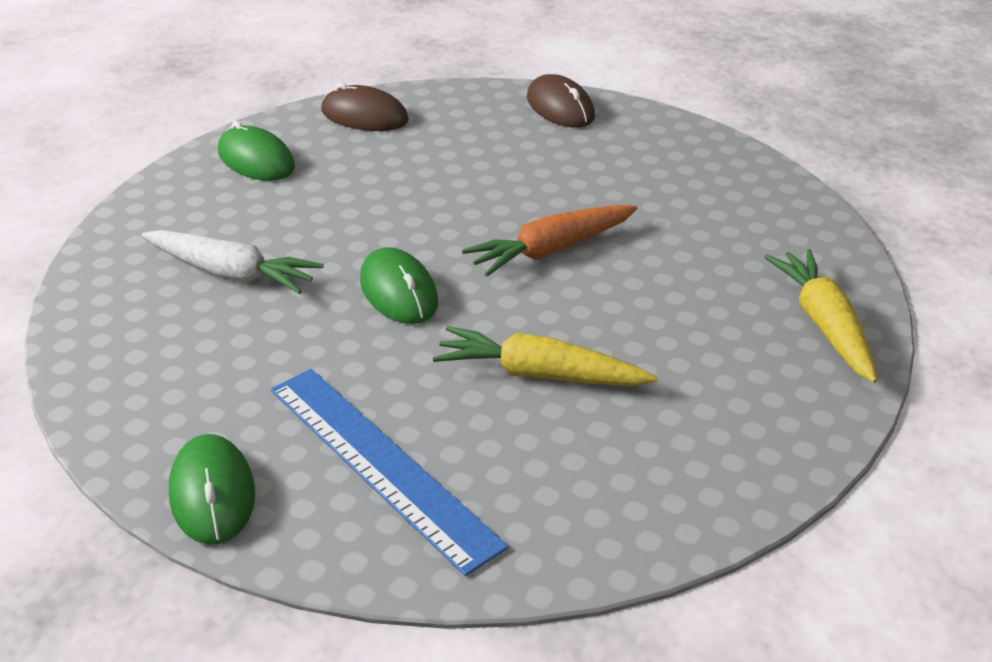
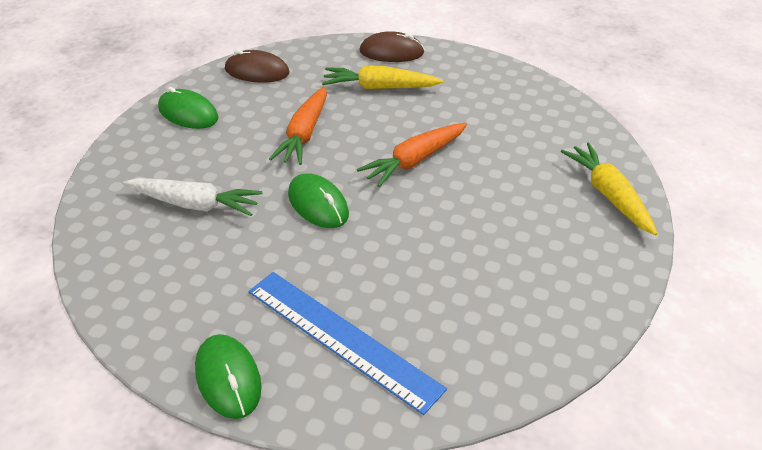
camera: 10 degrees left, 5 degrees up
(406, 201) = (304, 134): none -> orange carrot
(540, 374) = (432, 255): yellow carrot -> yellow carrot (379, 87)
(560, 107) = (391, 52): brown mouse -> brown mouse turned 45 degrees counterclockwise

